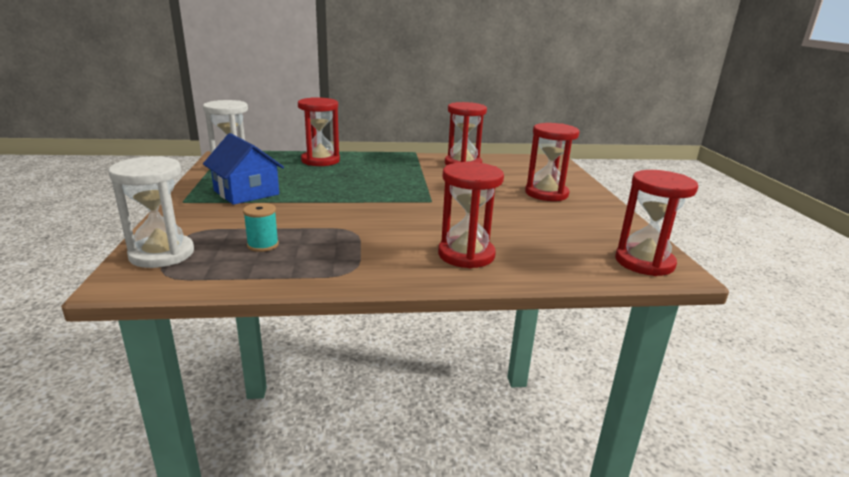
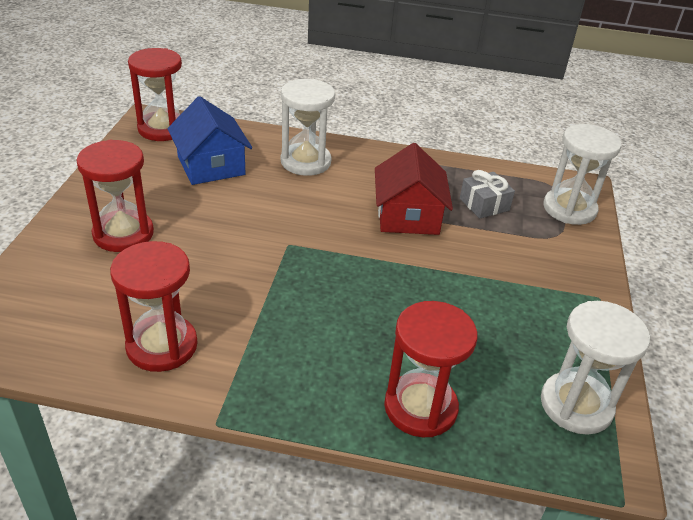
camera: 165 degrees left, 15 degrees up
(246, 192) = (526, 307): blue house -> blue house (211, 166)
(263, 245) = (484, 204): turquoise spool -> grey gift
(342, 227) = (408, 216): none -> red house
(466, 255) = (305, 162): red hourglass -> white hourglass

